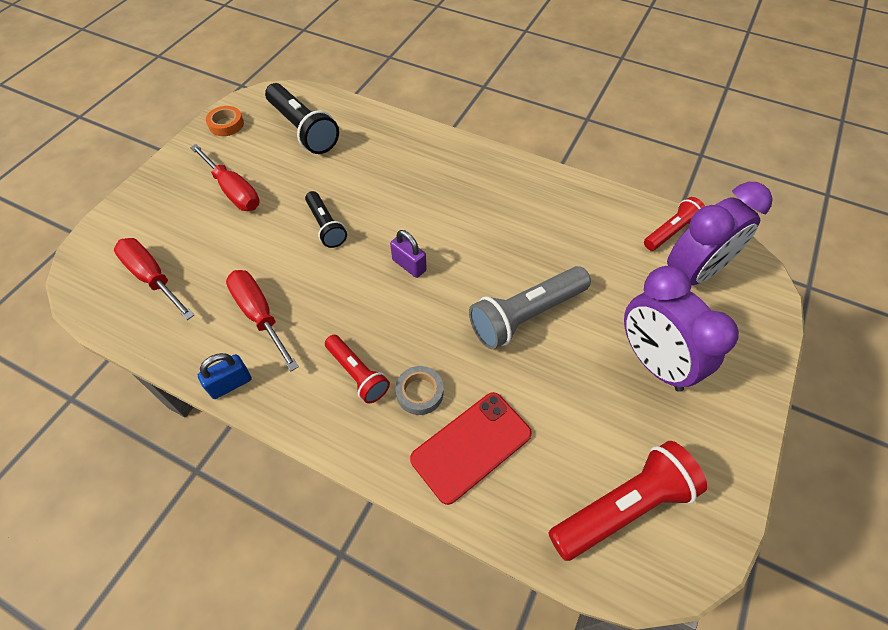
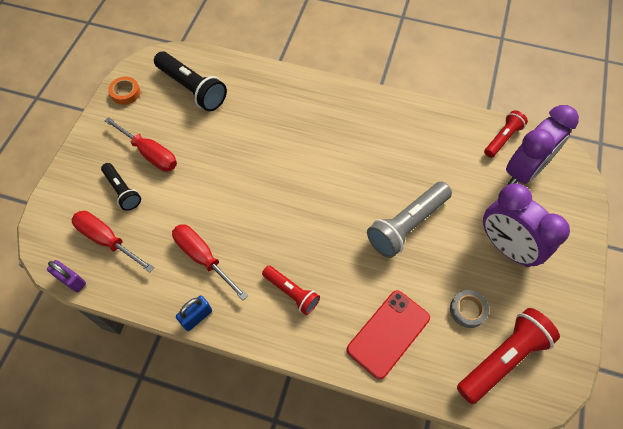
camera: 10 degrees left, 5 degrees up
(326, 226) = (235, 174): black flashlight -> black flashlight (122, 191)
(409, 265) = (309, 197): purple padlock -> purple padlock (71, 280)
(419, 392) = (341, 299): grey tape -> grey tape (467, 310)

